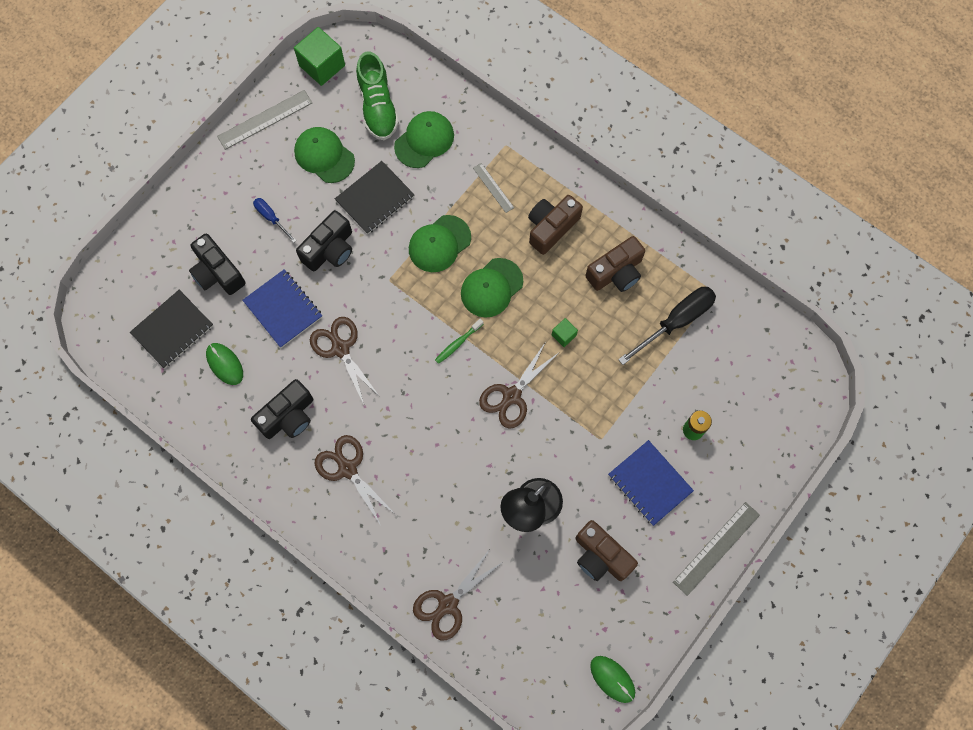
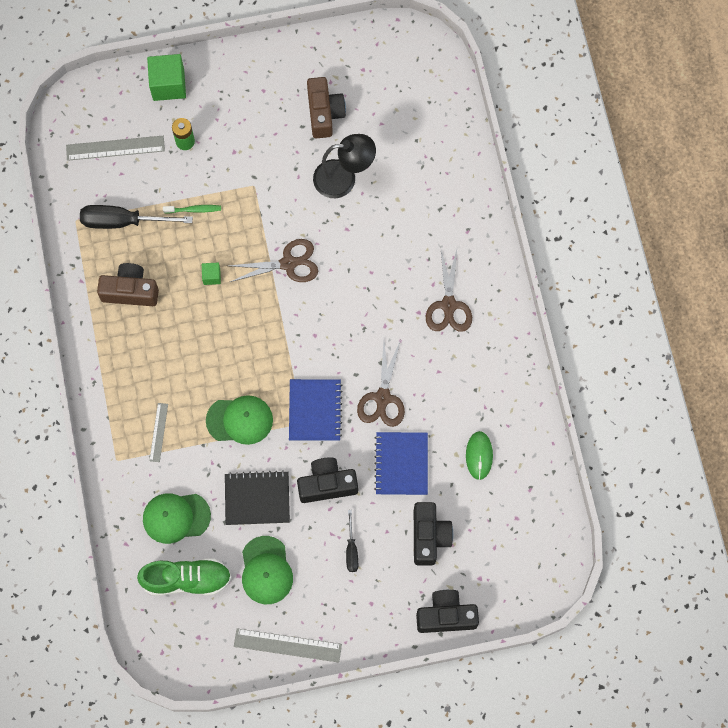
camera: 140 degrees left, 0 degrees up
(172, 330) = (499, 516): black notebook -> none
(271, 218) = (351, 549): blue screwdriver -> black screwdriver
(288, 416) = (461, 377): black camera -> black camera (446, 615)
(322, 65) = (200, 658): green cube -> green cube (168, 85)
(378, 107) = (187, 579): green shoe -> green shoe turned 60 degrees clockwise
(448, 604) = (453, 163): brown scissors -> none
(458, 343) = (293, 332): green toothbrush -> green toothbrush (194, 210)
(491, 288) = (231, 354): green cap -> none
(551, 227) = (145, 364): brown camera -> none
(612, 679) = (385, 38): green mouse -> none
(650, 483) = (248, 131): blue notebook -> blue notebook (315, 411)
(716, 548) = (244, 59): grey ruler -> grey ruler (115, 148)

